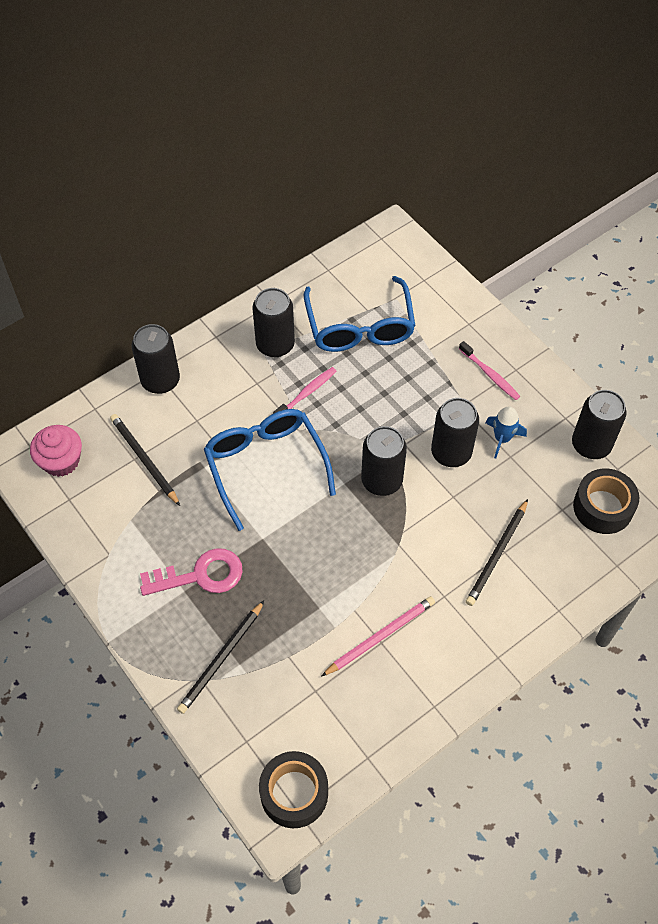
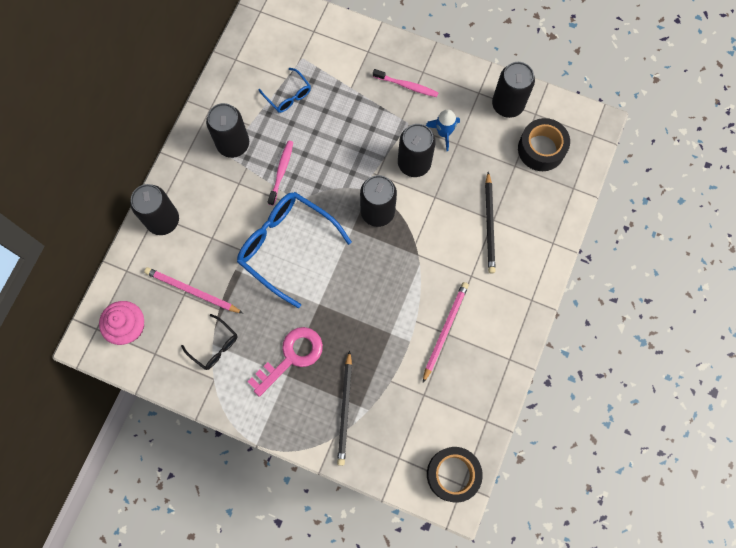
camera: 30 degrees left, 15 degrees up
(131, 523) = (214, 346): none -> black glasses
(144, 460) = (192, 291): black pencil -> pink pencil
(359, 326) = (288, 95): blue glasses -> blue glasses, size x0.49

